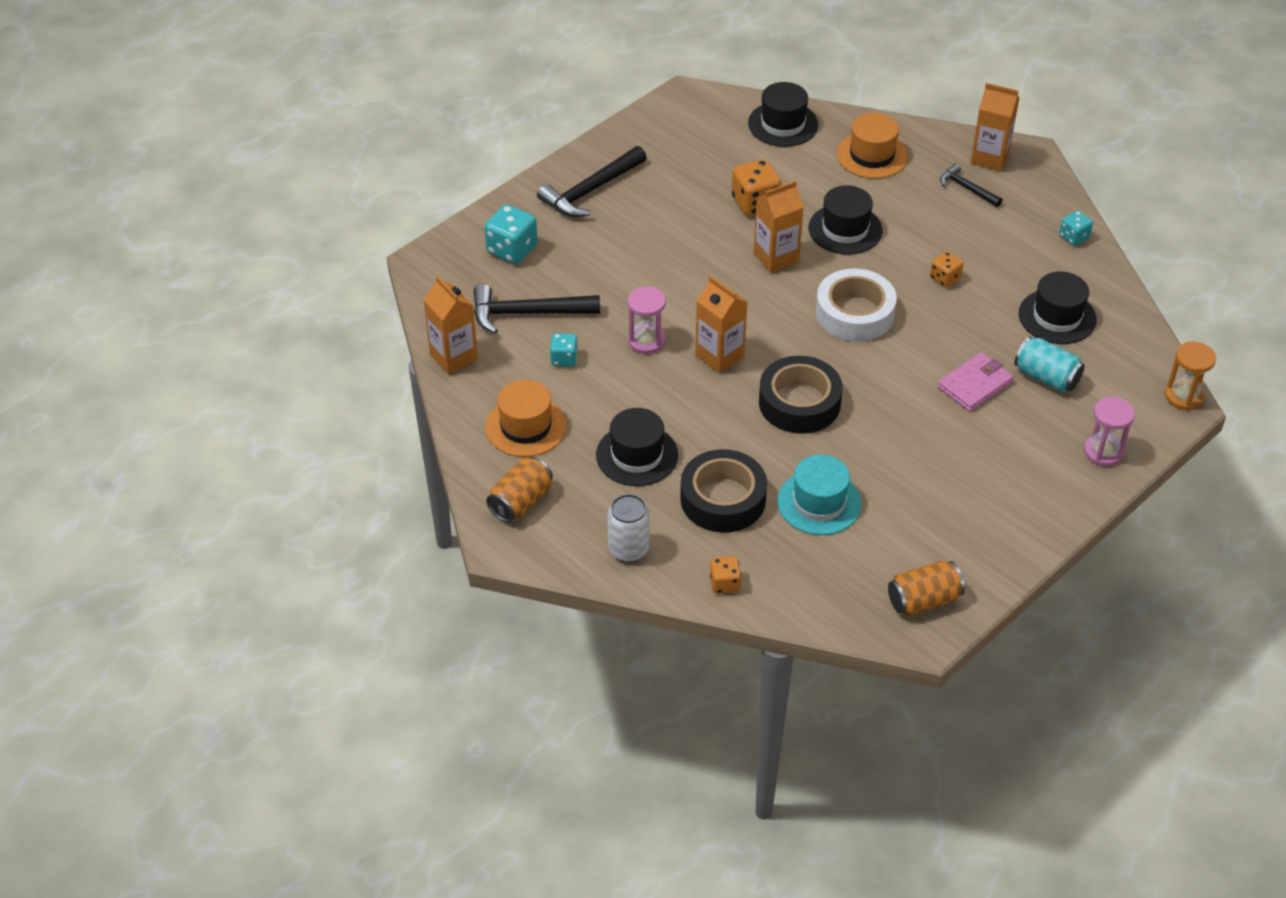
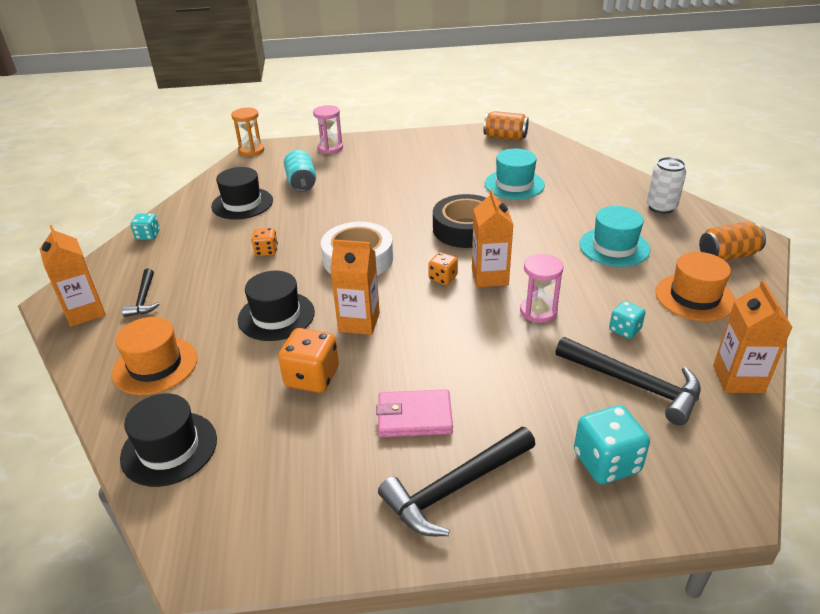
camera: 140 degrees left, 10 degrees down
(591, 191) = (455, 488): black hammer -> black hammer turned 150 degrees clockwise
(637, 455) = (614, 247): black hat -> turquoise hat
(723, 499) = (574, 206): black tape -> none
(724, 583) = (610, 175): orange dice -> orange dice (443, 278)
(975, 385) = (346, 195): pink wallet -> pink wallet (414, 416)

